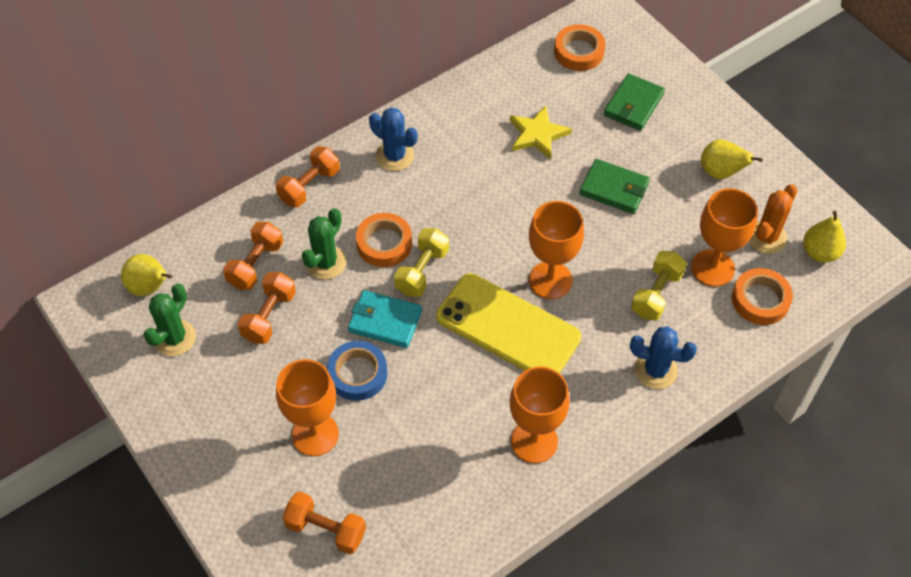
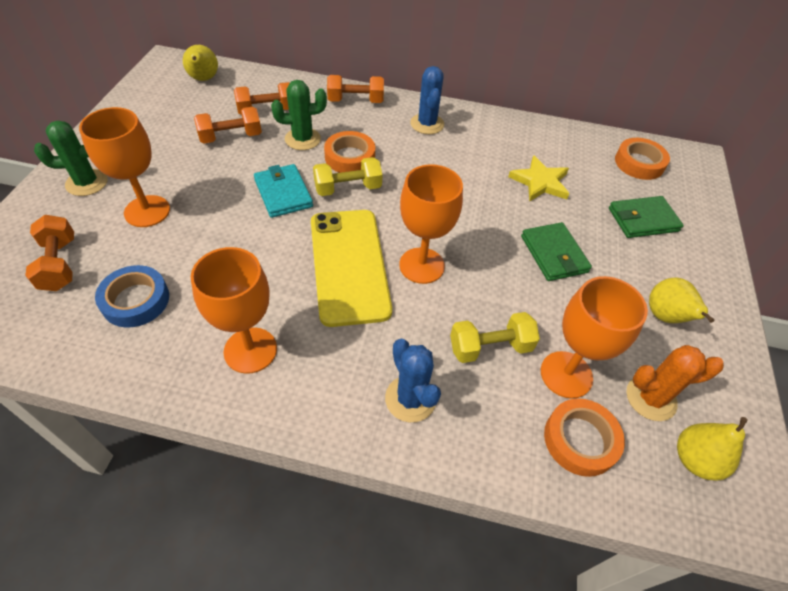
camera: 45 degrees right, 5 degrees down
(174, 338) = (173, 107): green cactus -> green cactus (87, 183)
(357, 374) = (222, 204): blue tape -> blue tape (135, 300)

